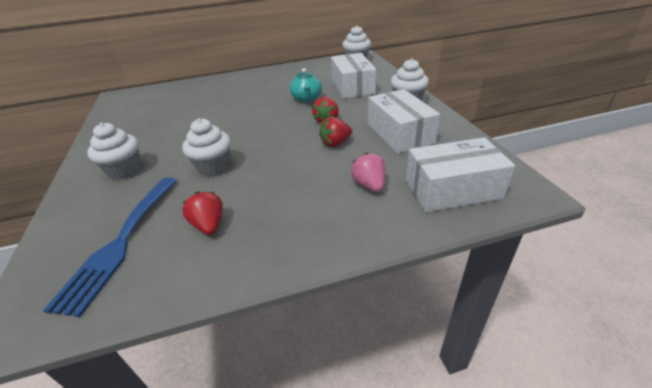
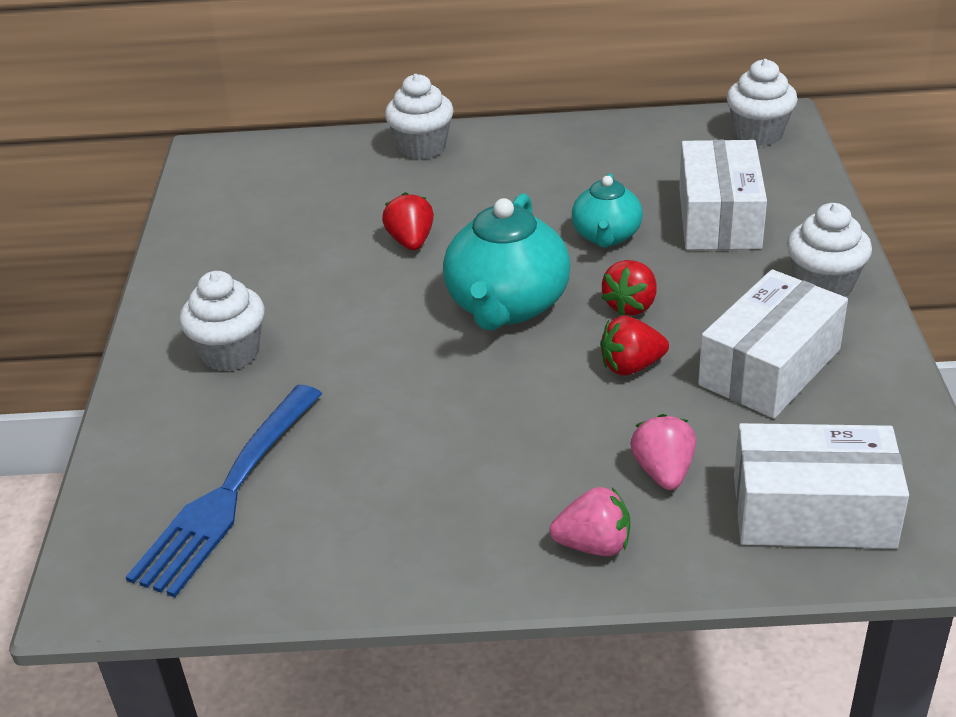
camera: 15 degrees right, 0 degrees up
(209, 225) = (368, 493): red strawberry -> red strawberry (411, 241)
(214, 167) = (389, 377): white cupcake -> white cupcake (422, 147)
(268, 129) = (507, 305): none -> turquoise teapot
(346, 228) = (594, 545): none -> pink strawberry
(400, 133) = (770, 367): white box -> white box turned 45 degrees clockwise

